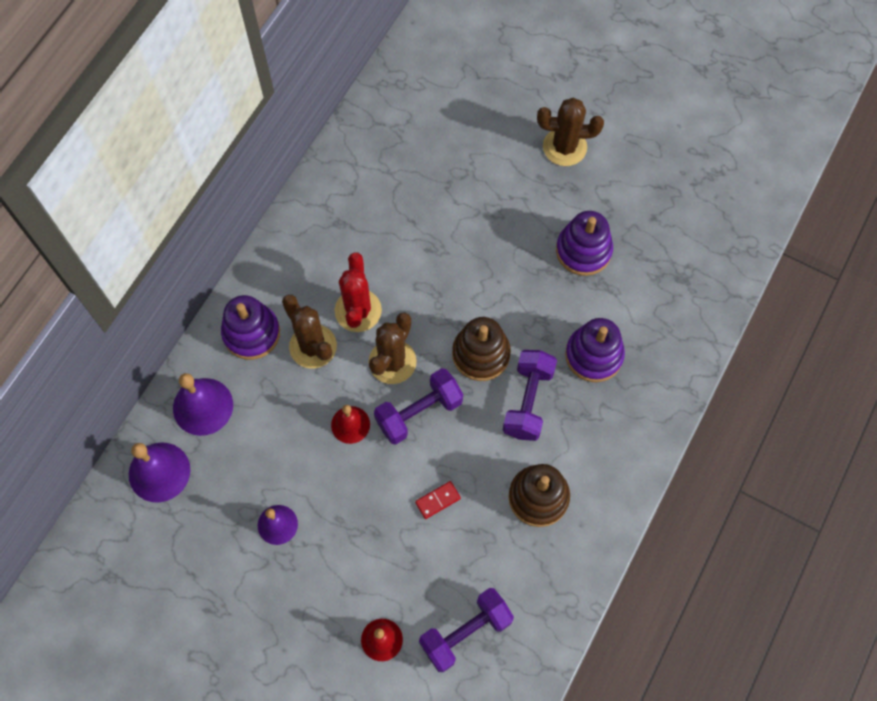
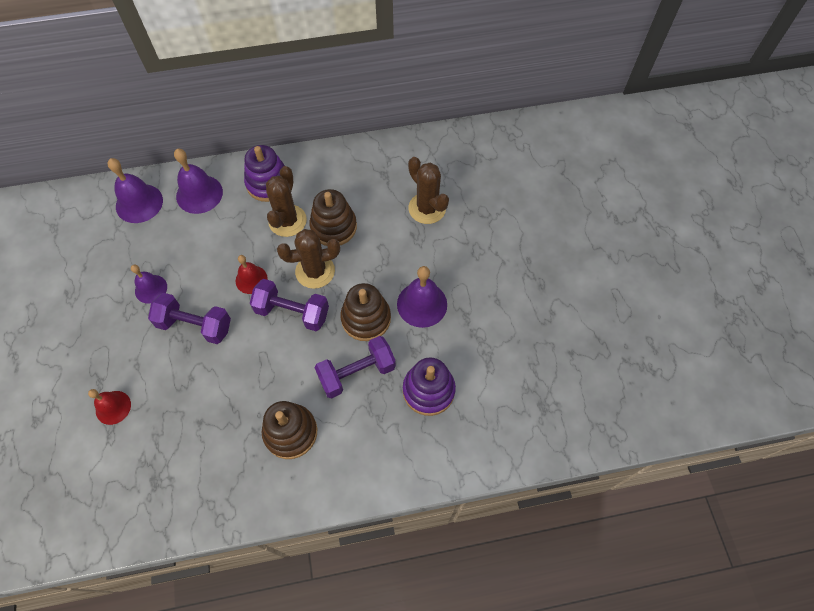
camera: 50 degrees right, 5 degrees down
(358, 310) = (333, 227): red cactus -> brown stacking toy
(437, 500) = (238, 369): red domino -> none
(465, 632) = (154, 457): purple dumbbell -> purple dumbbell (195, 325)
(507, 297) = (422, 304): none -> purple bell
(564, 147) = (565, 258): brown cactus -> brown cactus (427, 208)
(583, 251) = (501, 326): purple stacking toy -> none

